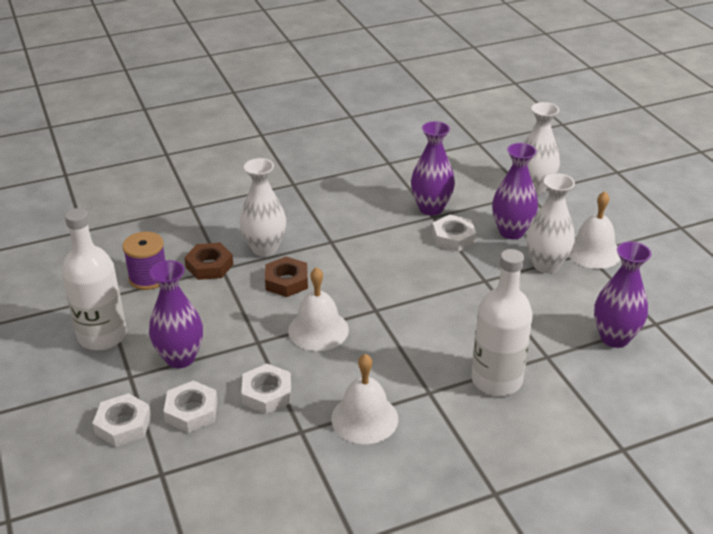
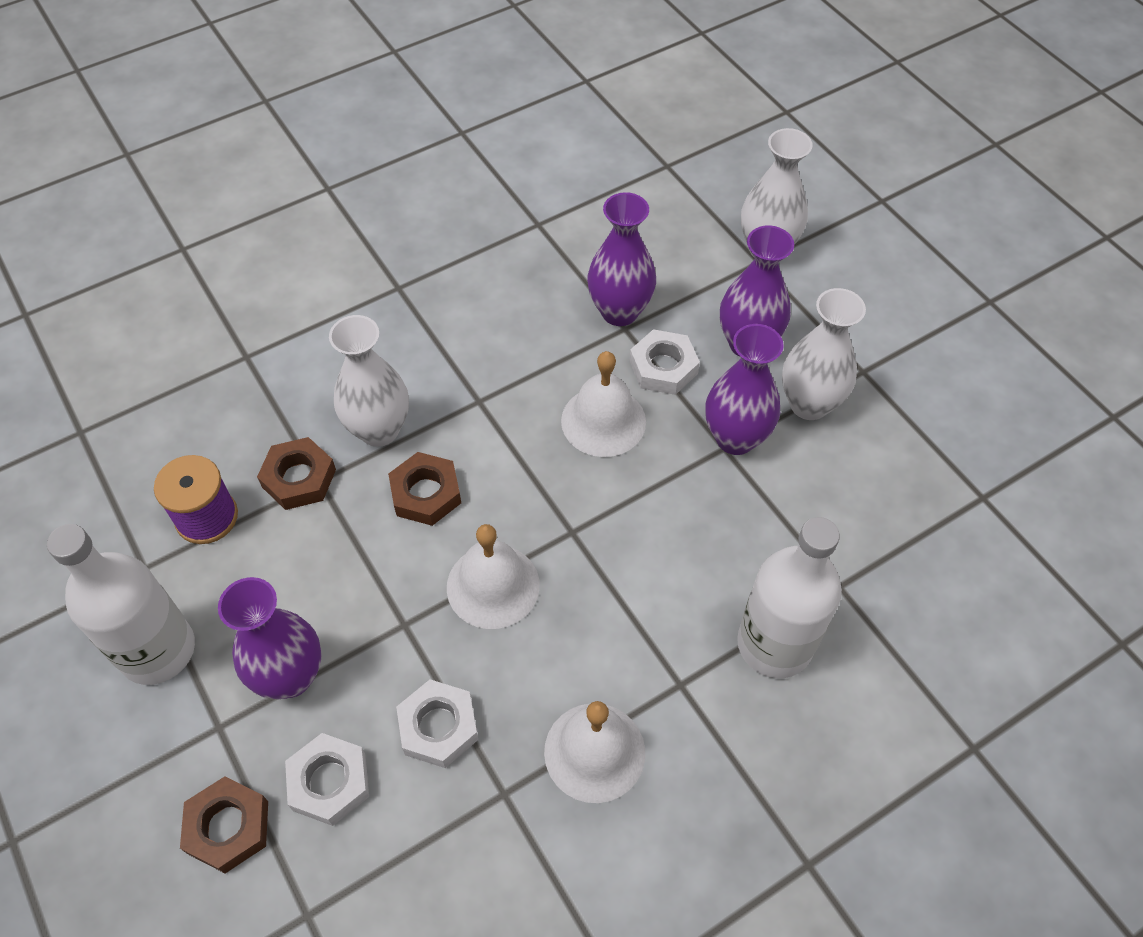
camera: 10 degrees left, 20 degrees up
(123, 425) = (228, 827): white nut -> brown nut
(593, 251) = (873, 367): white bell -> white bell (603, 421)
(614, 338) = (930, 534): purple vase -> purple vase (735, 438)

